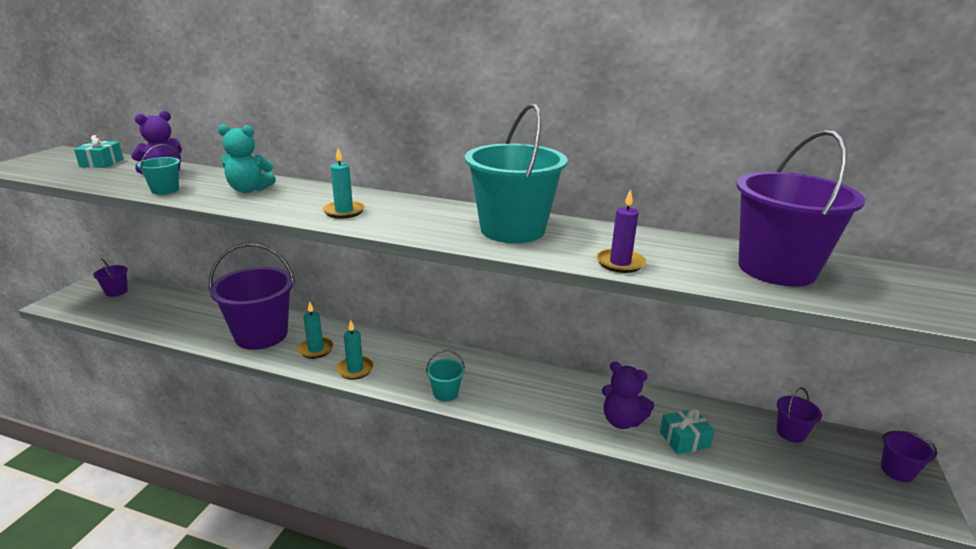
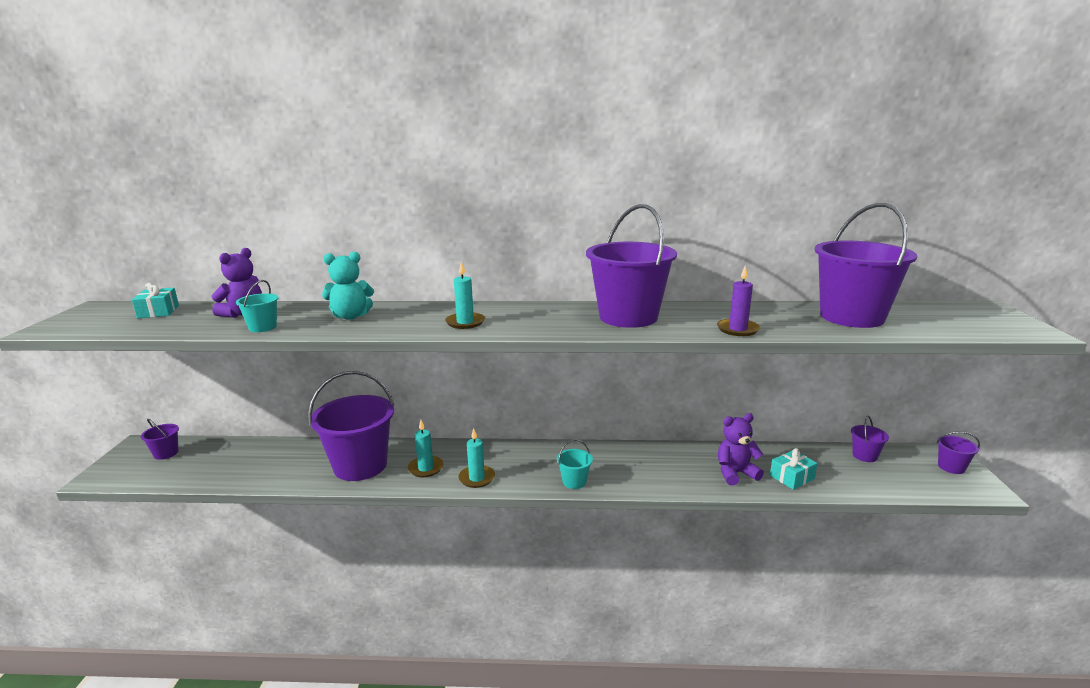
camera: 15 degrees left, 5 degrees down
(512, 230) = (628, 317): turquoise bucket -> purple bucket
(622, 421) = (735, 473): purple teddy bear -> purple teddy bear turned 150 degrees clockwise

